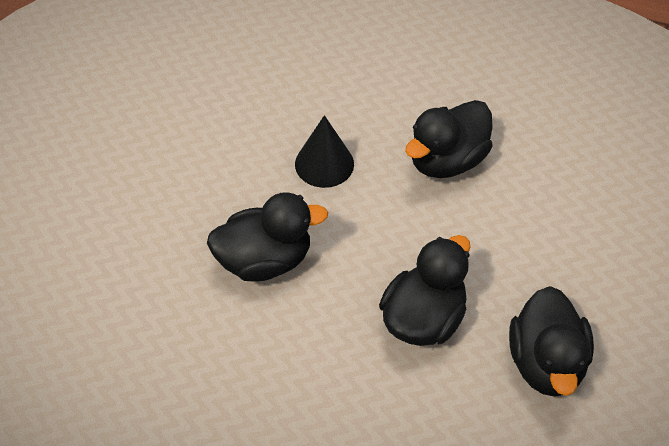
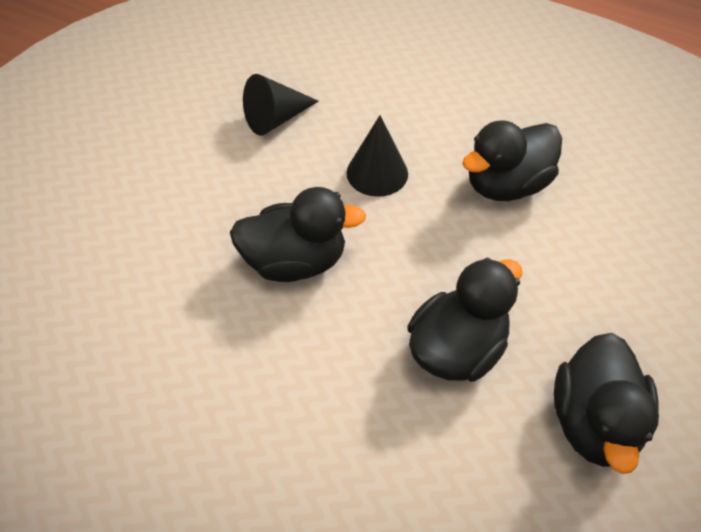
camera: 10 degrees right, 0 degrees up
(215, 120) = (276, 119): none -> black cone

